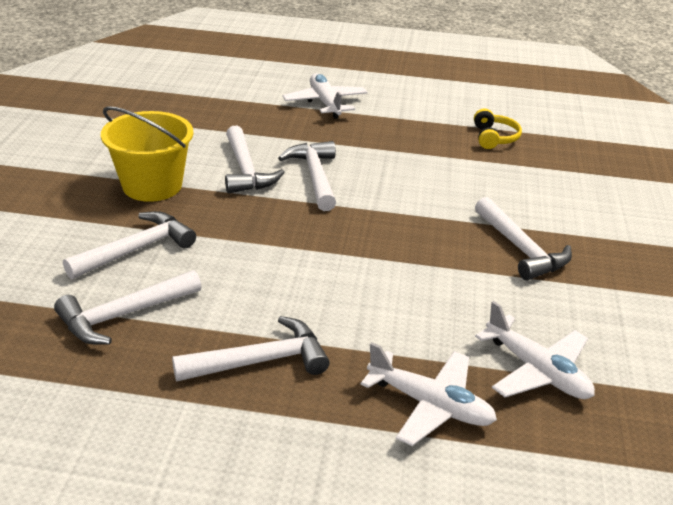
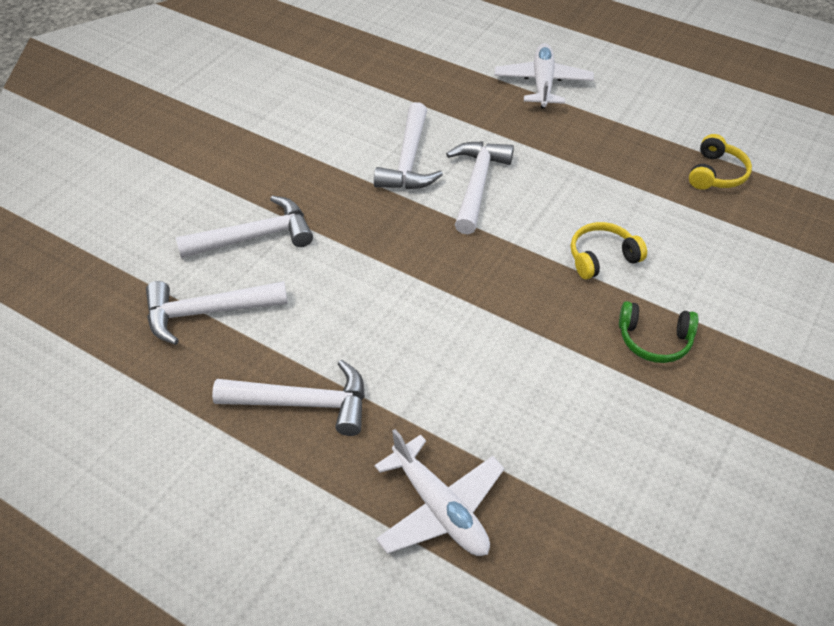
camera: 25 degrees right, 15 degrees up
(152, 185) = (307, 159): yellow bucket -> none
(446, 205) = (602, 257): none -> yellow headphones
(521, 249) = (654, 340): white hammer -> green headphones
(536, 371) = (576, 504): white plane -> none

